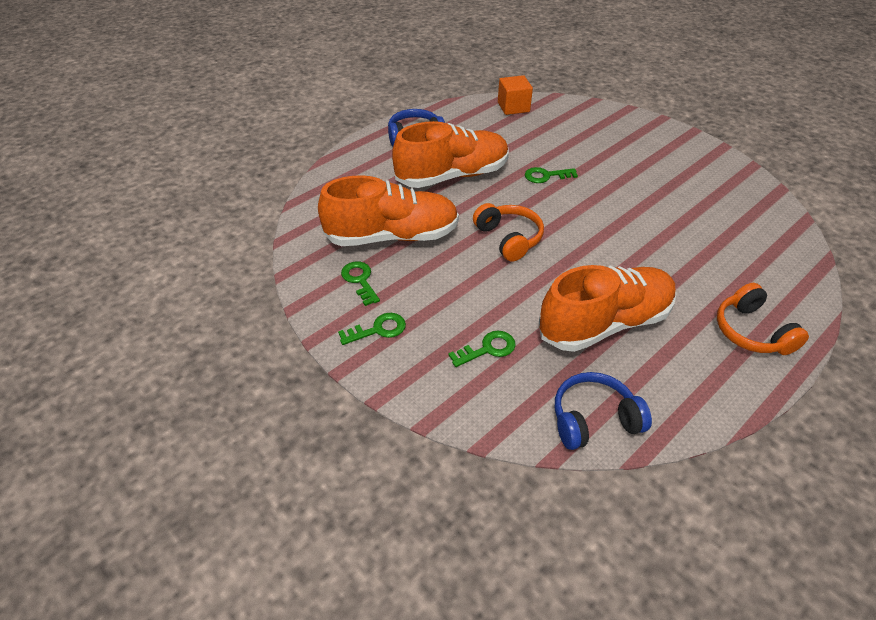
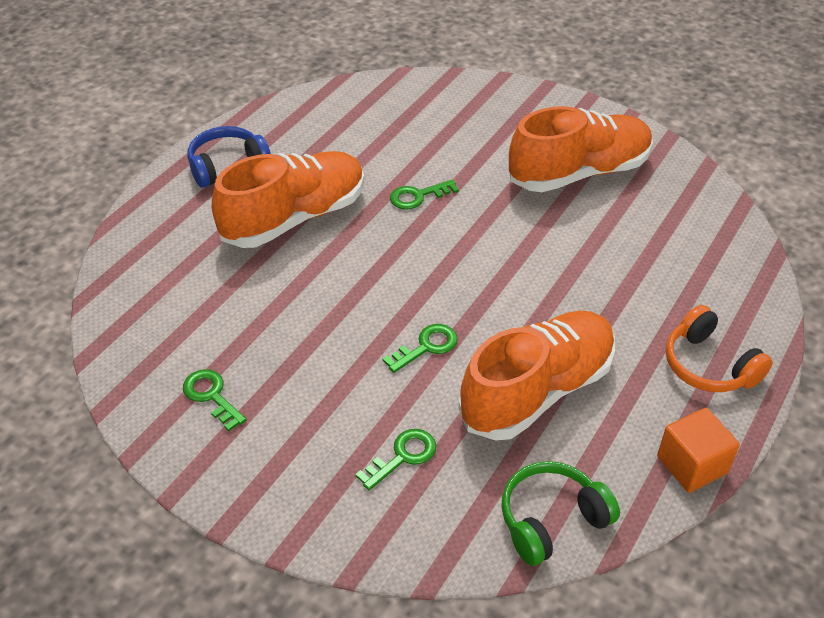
camera: 15 degrees left, 0 degrees up
(378, 329) = (255, 460): green key -> green key (426, 346)
(392, 236) = (237, 323): orange shoe -> orange shoe (579, 173)
(509, 238) = (392, 297): orange headphones -> none
(513, 107) = (350, 99): orange cube -> orange cube (692, 465)
(593, 419) = (551, 520): blue headphones -> green headphones

